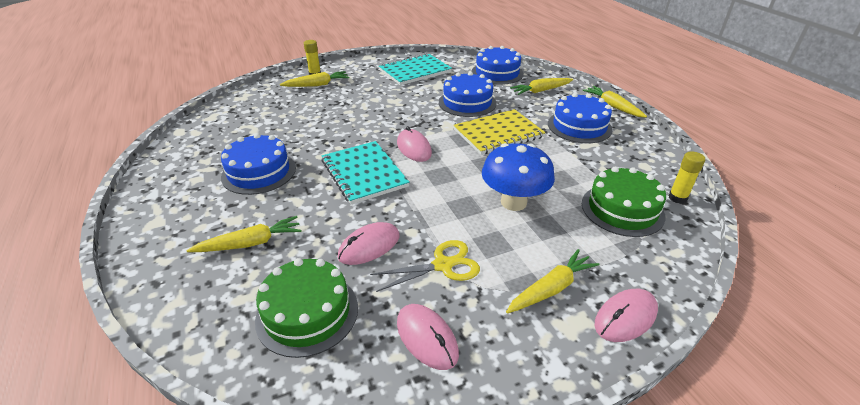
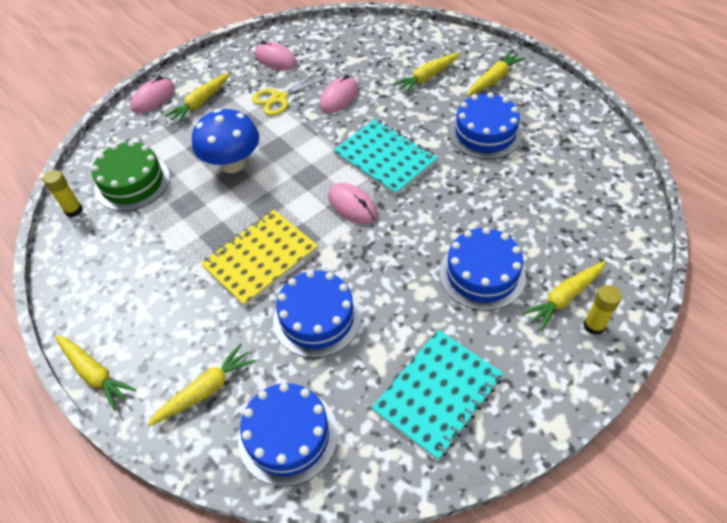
camera: 165 degrees right, 15 degrees up
(186, 220) = (494, 79): none -> yellow carrot
(307, 313) = (353, 52): green cake -> none
(579, 126) = (154, 304): blue cake -> blue cake (482, 274)

